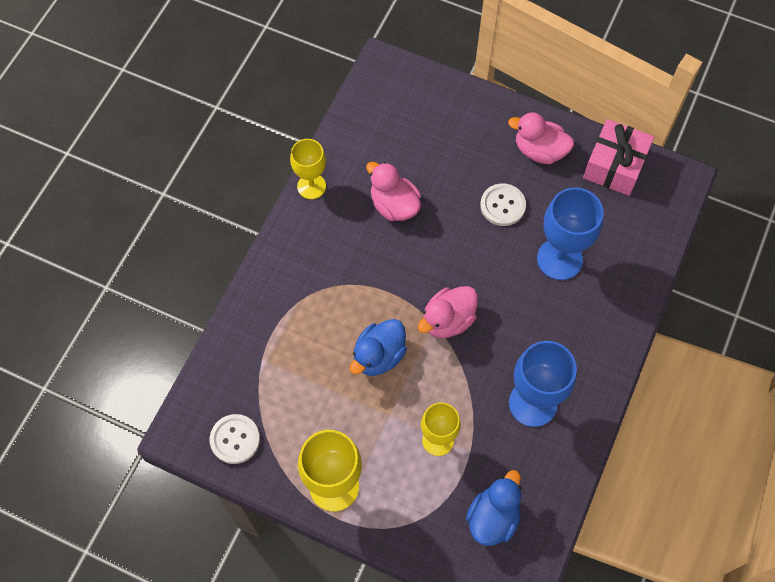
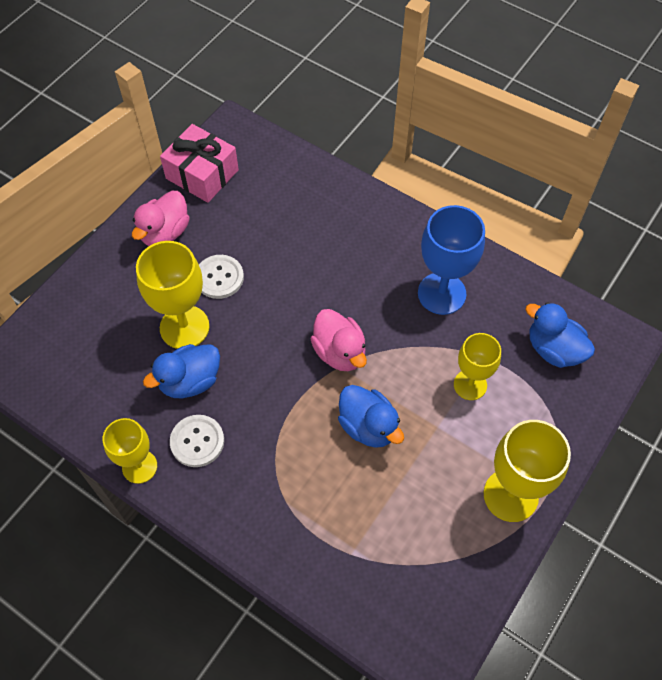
camera: 80 degrees left, 5 degrees down
(235, 439) = (445, 598): white button -> white button (197, 441)
(394, 205) = (190, 381): pink duck -> blue duck
(445, 189) = (184, 327): none -> yellow goblet
(559, 259) = (292, 240): blue goblet -> none

